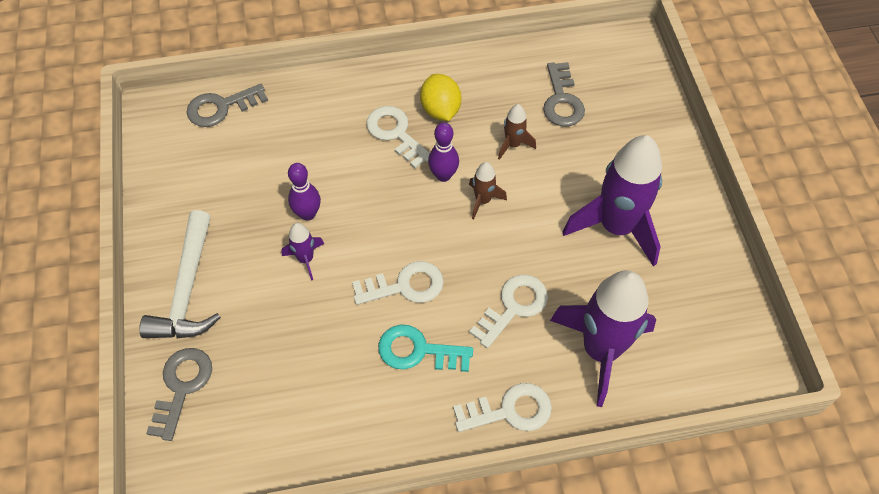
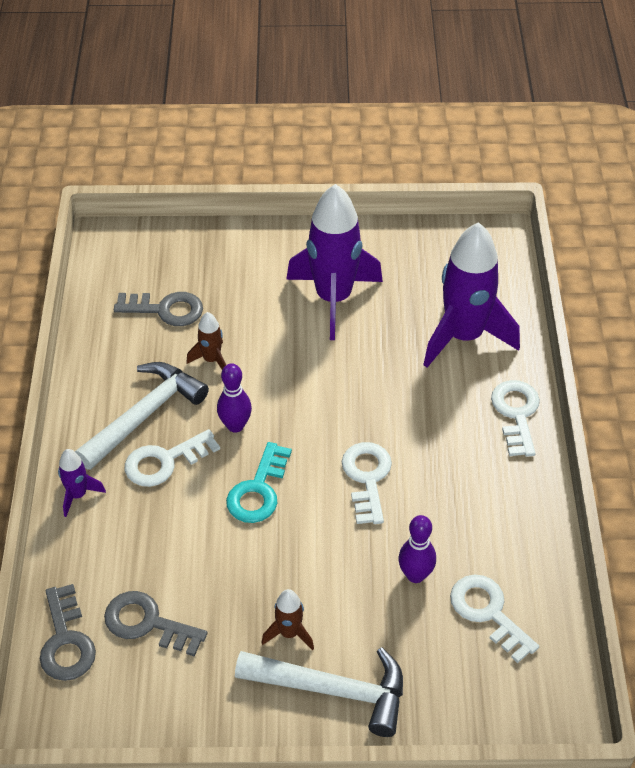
camera: 80 degrees left, 10 degrees down
(182, 386) = (457, 700): grey key -> grey key (147, 623)
(306, 259) = (315, 566): purple rocket -> purple rocket (78, 495)
(307, 214) = (255, 558): purple bowling pin -> purple bowling pin (415, 575)
(418, 351) = (444, 477): turquoise key -> turquoise key (258, 490)
(440, 110) = (144, 415): yellow lemon -> white hammer
(483, 200) = (276, 396): brown rocket -> brown rocket (289, 633)
(513, 306) = (407, 392): white key -> white key (488, 612)

